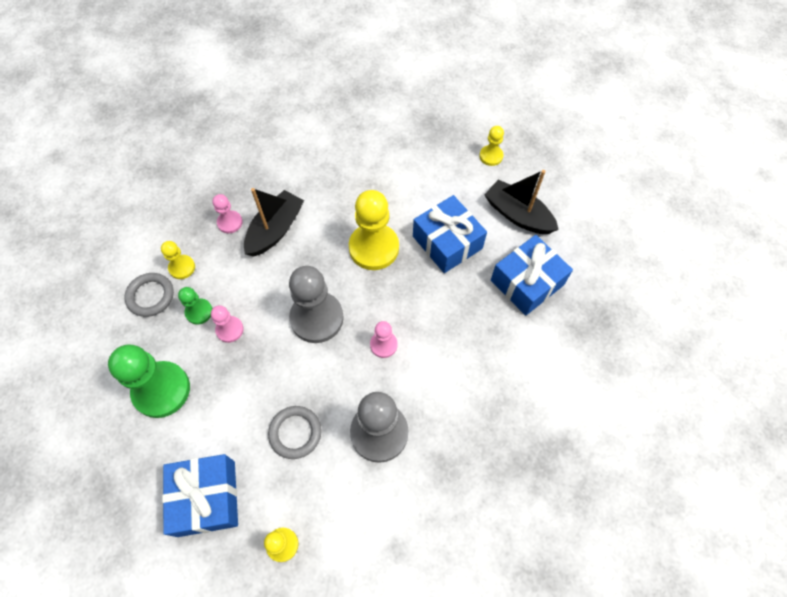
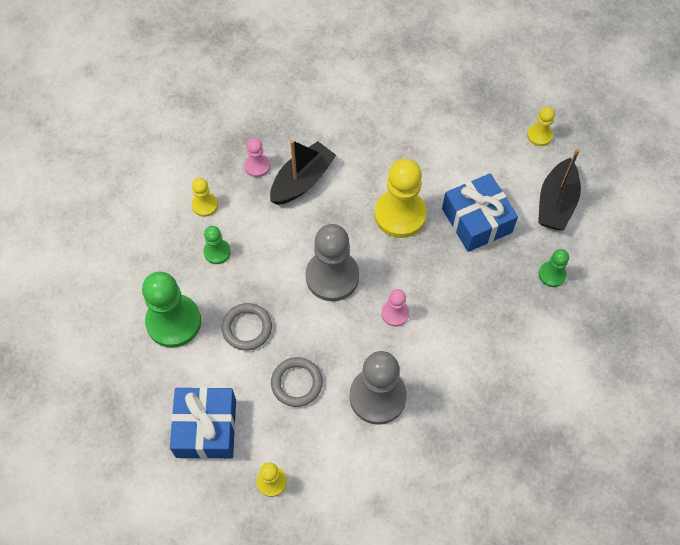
camera: 10 degrees right, 0 degrees up
(150, 296) = (171, 229): grey ring -> grey ring (247, 328)
(229, 330) = (245, 274): pink pawn -> none
(518, 215) = (556, 203): black boat -> black boat turned 120 degrees counterclockwise
(527, 282) = (552, 275): blue gift -> green pawn

